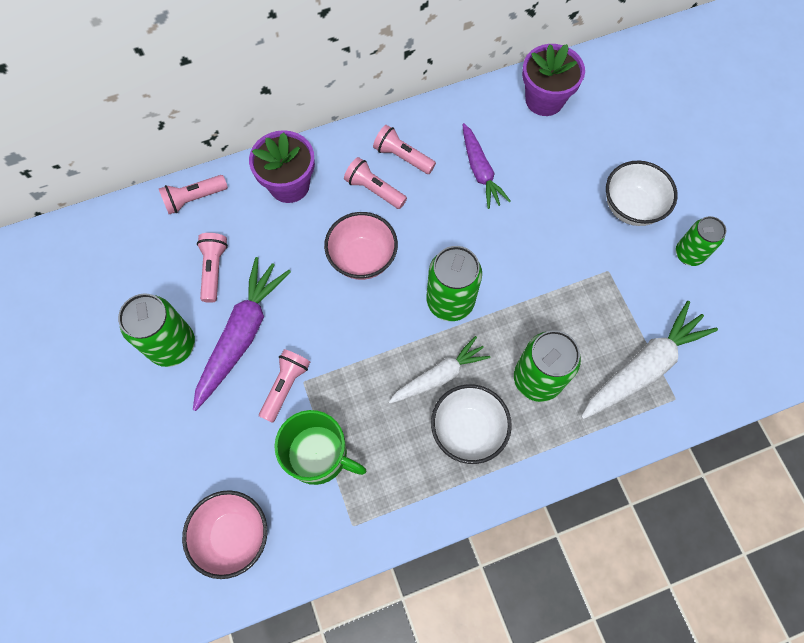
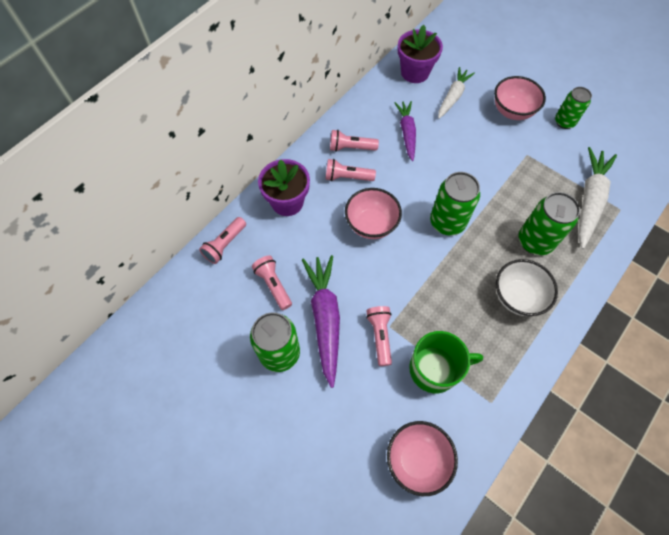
camera: 30 degrees left, 5 degrees down
(439, 376) = (474, 273): white carrot -> white carrot (453, 97)
(480, 171) = (407, 133): purple carrot -> purple carrot turned 135 degrees counterclockwise
(631, 207) = (512, 111): white bowl -> pink bowl

